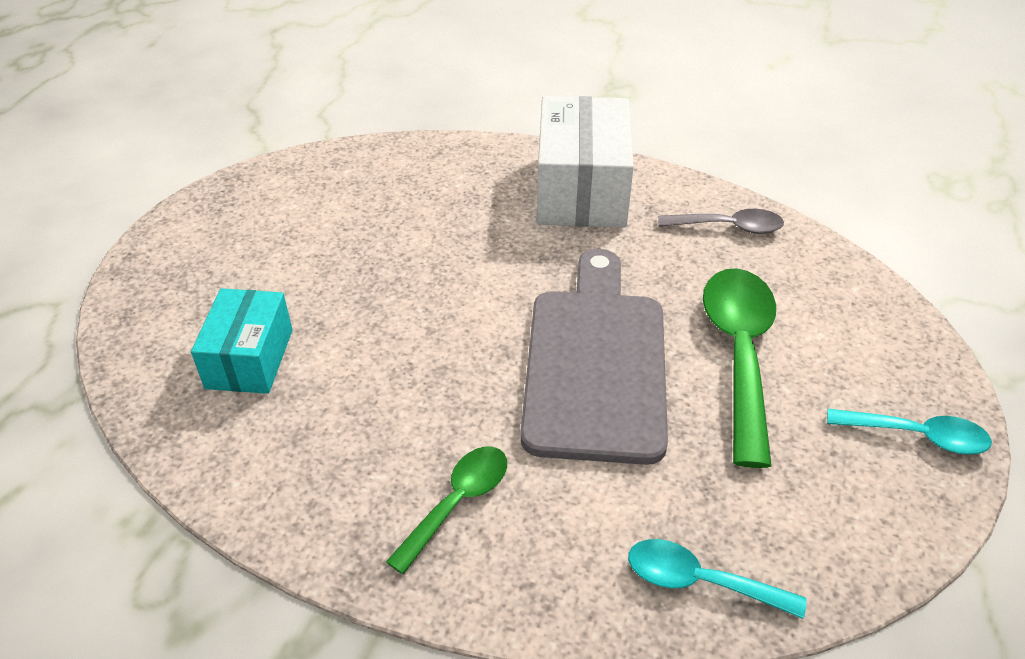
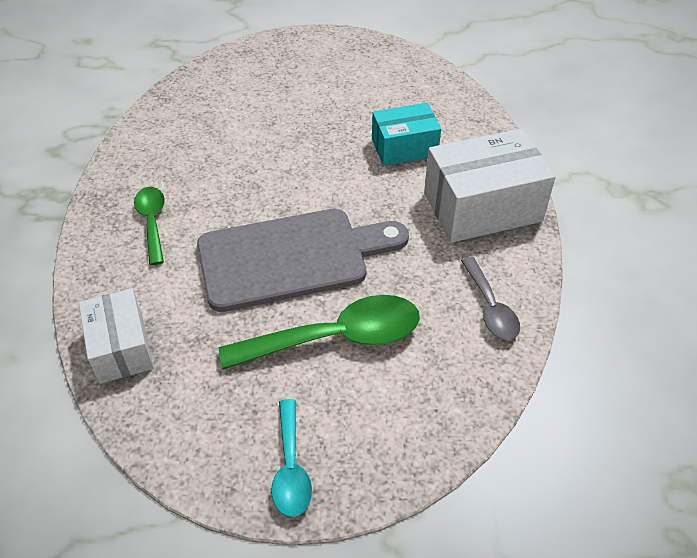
camera: 70 degrees right, 5 degrees up
(250, 359) = (232, 106): turquoise box -> turquoise box (404, 147)
(457, 502) = (152, 222): green spoon -> green spoon turned 120 degrees counterclockwise
(700, 581) = (121, 348): turquoise spoon -> white box

